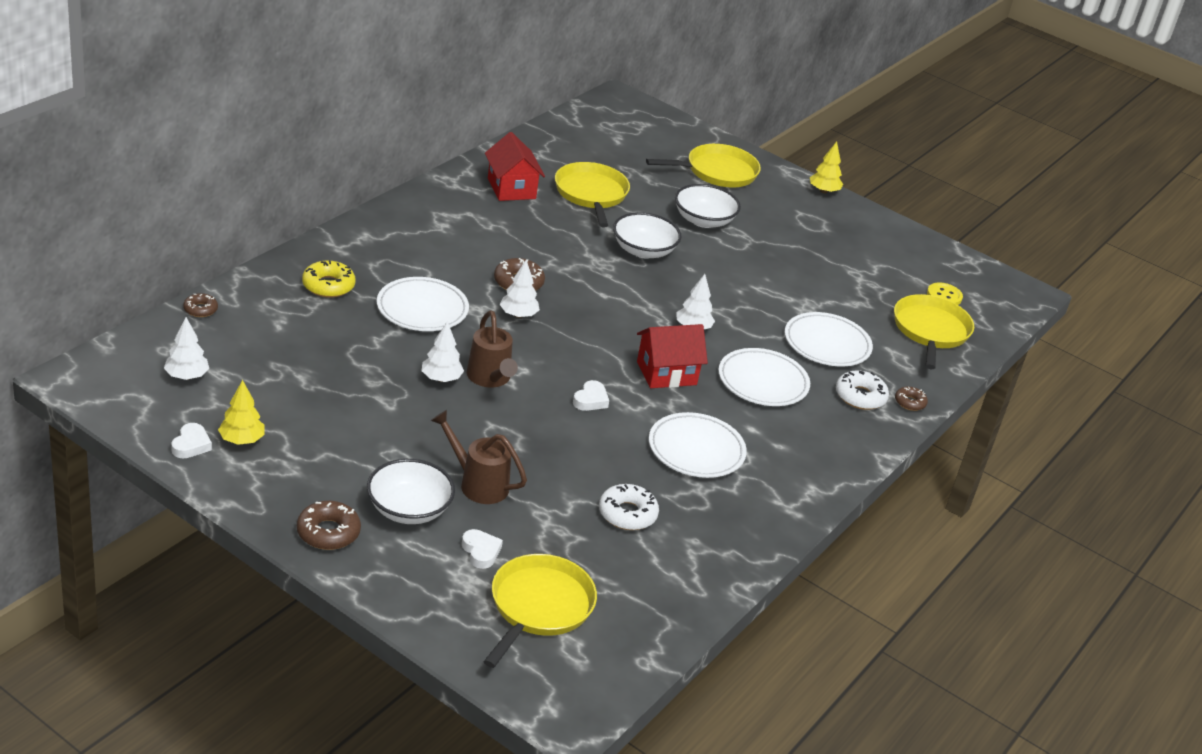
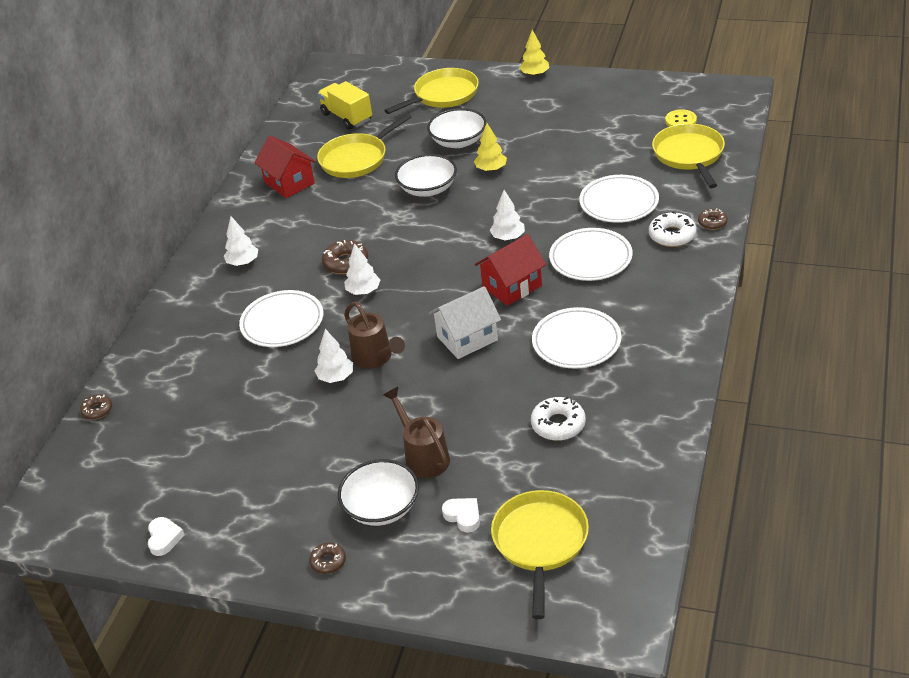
camera: 10 degrees left, 5 degrees up
(186, 376) = (122, 477): white tree -> white tree (243, 263)
(241, 440) = (204, 513): yellow tree -> yellow tree (491, 169)
(328, 285) = (192, 338): yellow donut -> none
(328, 532) = (328, 561): brown donut -> brown donut, size x0.62
(478, 484) = (423, 456): brown watering can -> brown watering can turned 45 degrees clockwise
(590, 400) = (467, 338): white heart -> white house
(591, 194) = (356, 159): yellow pan -> yellow pan turned 105 degrees counterclockwise
(607, 152) = (347, 117): none -> yellow truck

